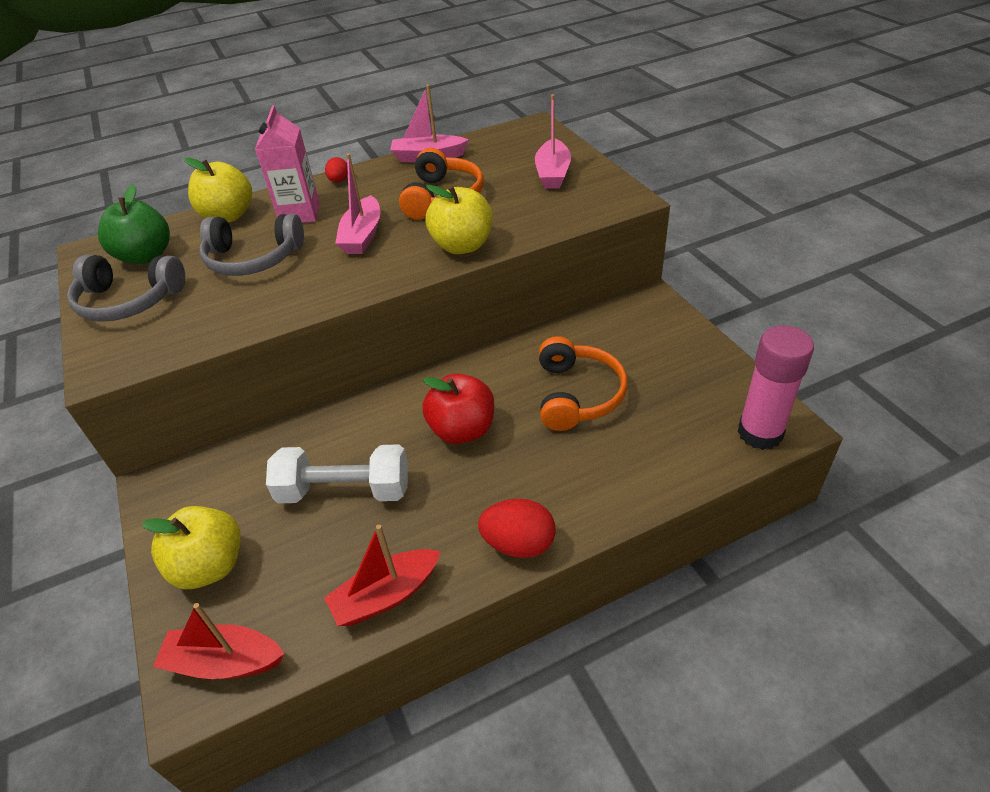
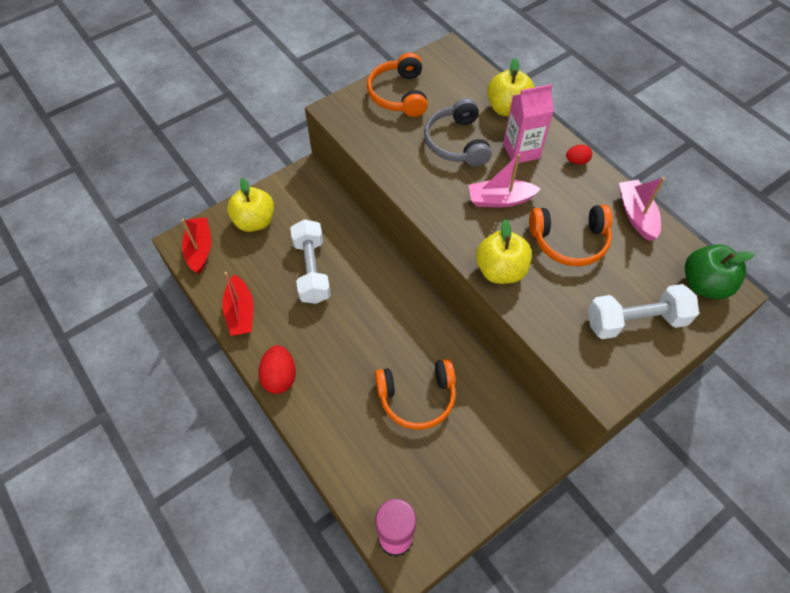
camera: 75 degrees right, 15 degrees up
(129, 301) = (399, 94): grey headphones -> orange headphones
(146, 256) = (448, 82): green apple -> green apple (704, 284)
(386, 595) = (240, 312): red boat -> red boat turned 150 degrees counterclockwise
(462, 430) = (371, 325): red apple -> none
(552, 173) = (635, 321): pink boat -> white dumbbell

